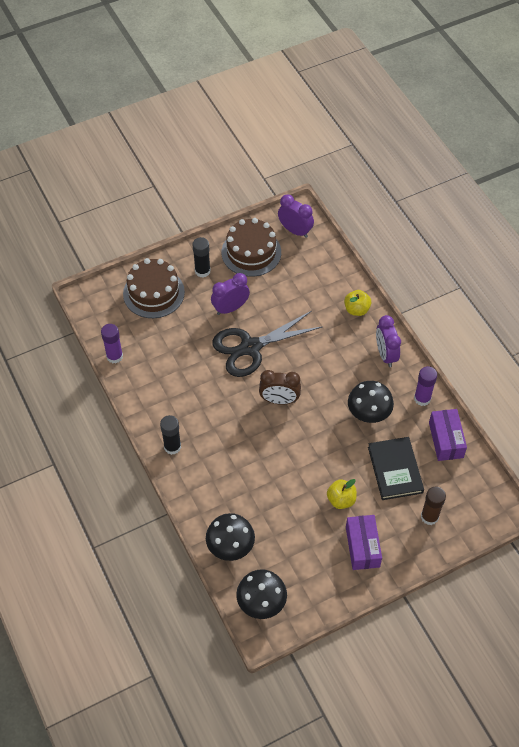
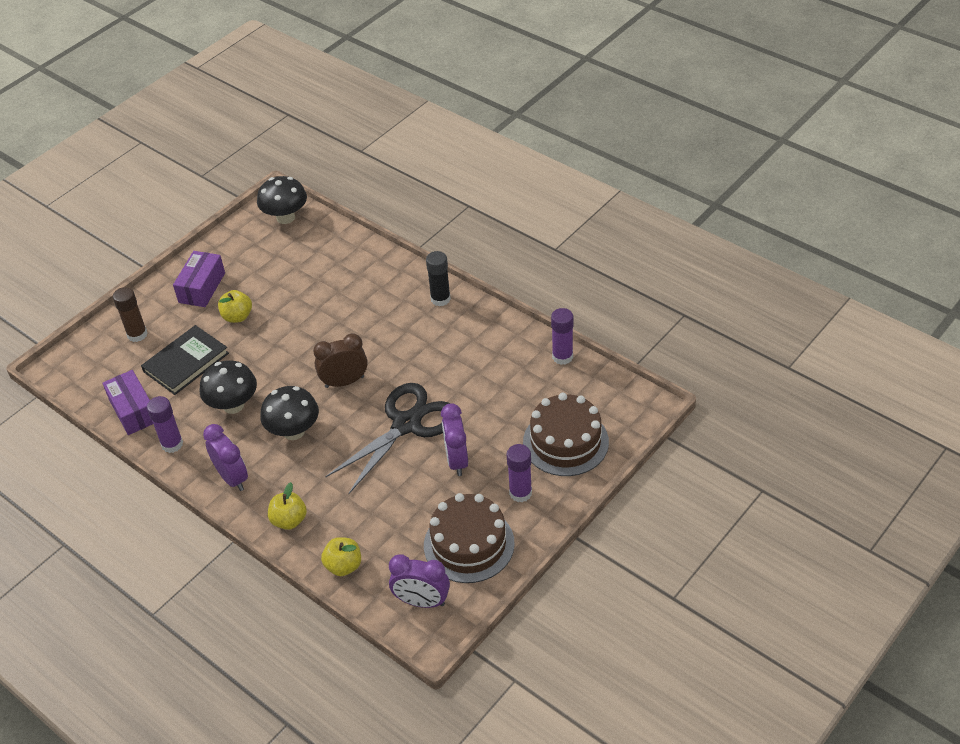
camera: 160 degrees right, 10 degrees down
(202, 271) = (520, 493): black glue stick -> purple glue stick
(230, 308) = (456, 460): purple clock -> purple clock turned 135 degrees clockwise
(230, 547) = (335, 244): black mushroom -> black mushroom (294, 431)
(333, 268) = (343, 566): none -> yellow apple
(362, 547) = (202, 287): purple box -> purple box turned 45 degrees clockwise
(395, 470) = (186, 362): black book -> black book turned 75 degrees clockwise

